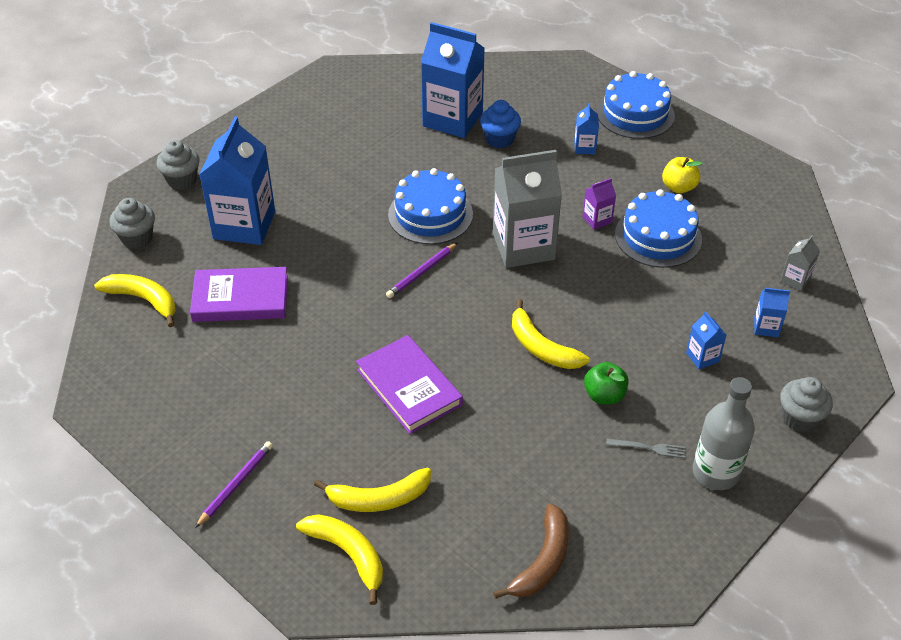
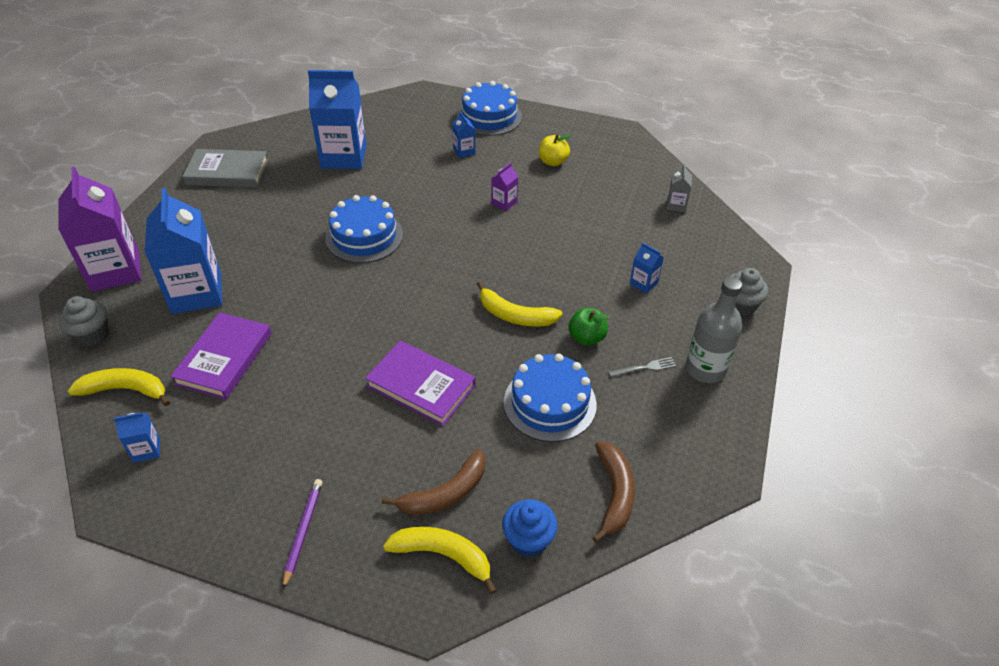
camera: 25 degrees left, 0 degrees up
(182, 180) = (115, 271): grey cupcake -> purple carton
(240, 299) = (224, 358): purple book -> purple book turned 45 degrees counterclockwise
(328, 105) = (227, 172): none -> grey book
(379, 499) = (445, 493): yellow banana -> brown banana
(422, 272) = (381, 286): purple pencil -> none
(499, 139) = (391, 162): blue cupcake -> blue cupcake (528, 540)
(523, 246) = (456, 240): grey carton -> none
(658, 236) = (558, 202): blue cake -> blue cake (550, 403)
(766, 327) = (676, 246): blue carton -> blue carton (146, 450)

